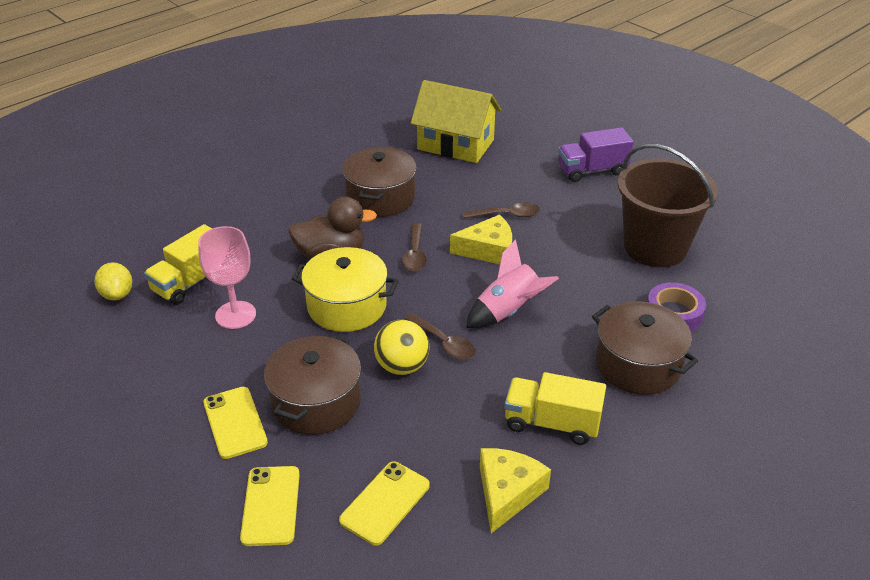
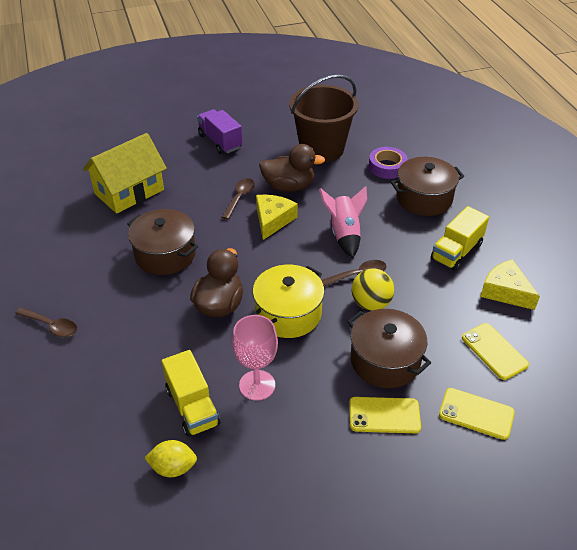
camera: 65 degrees left, 5 degrees up
(415, 254) = (251, 258): brown spoon -> brown spoon (51, 326)
(558, 243) = (289, 186): none -> brown duck
(592, 170) = (220, 141): purple truck -> purple truck turned 135 degrees clockwise

